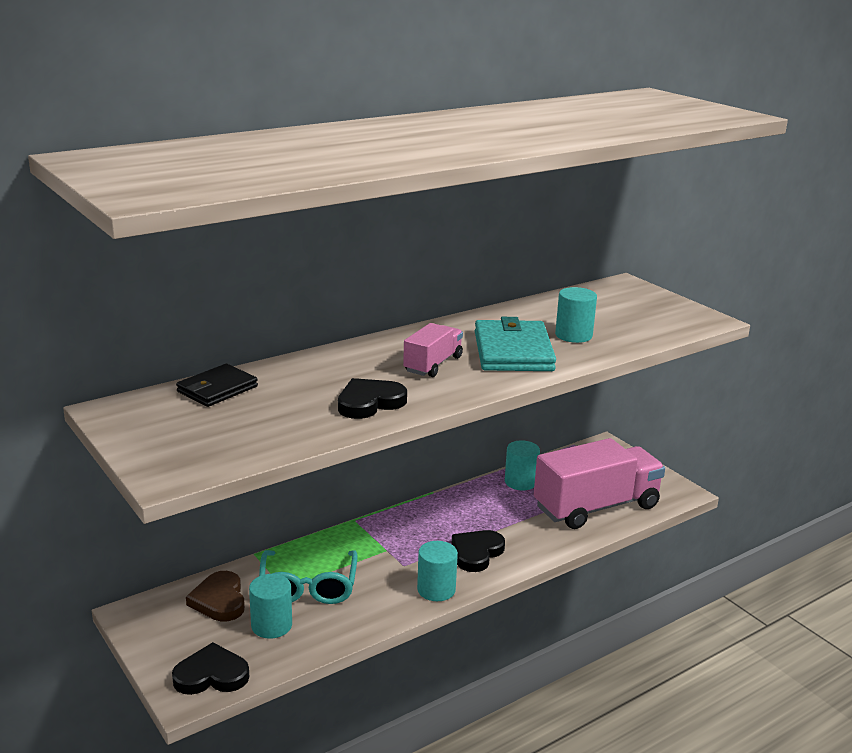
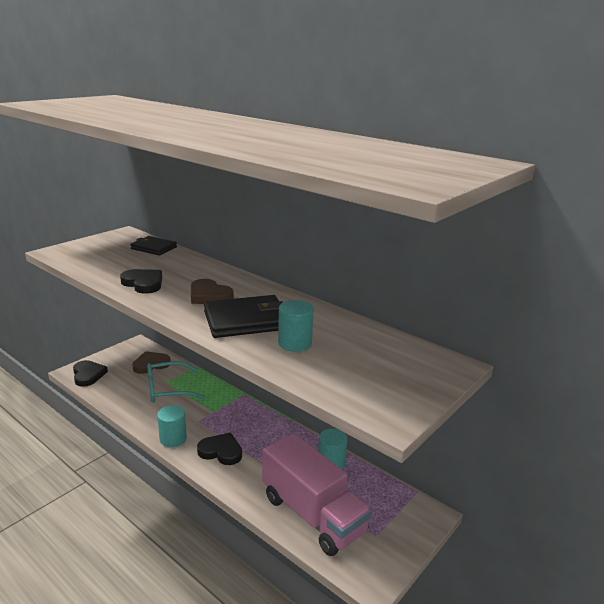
camera: 75 degrees right, 0 degrees up
(271, 625) = (130, 384): turquoise cylinder -> none
(433, 364) = (209, 296): pink truck -> brown heart
(513, 351) = (246, 320): turquoise wallet -> black wallet

